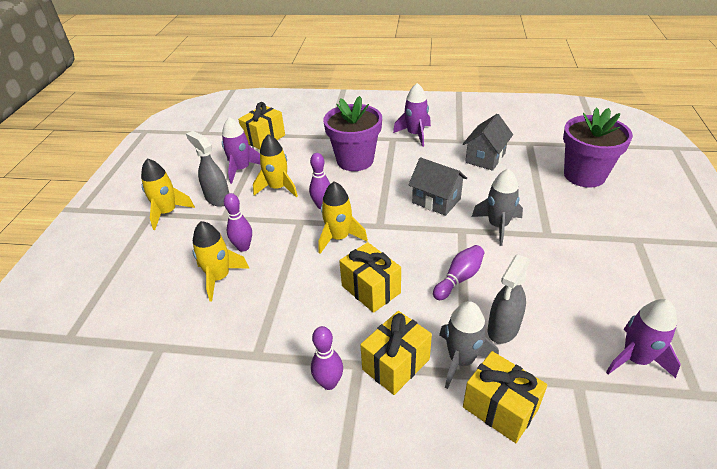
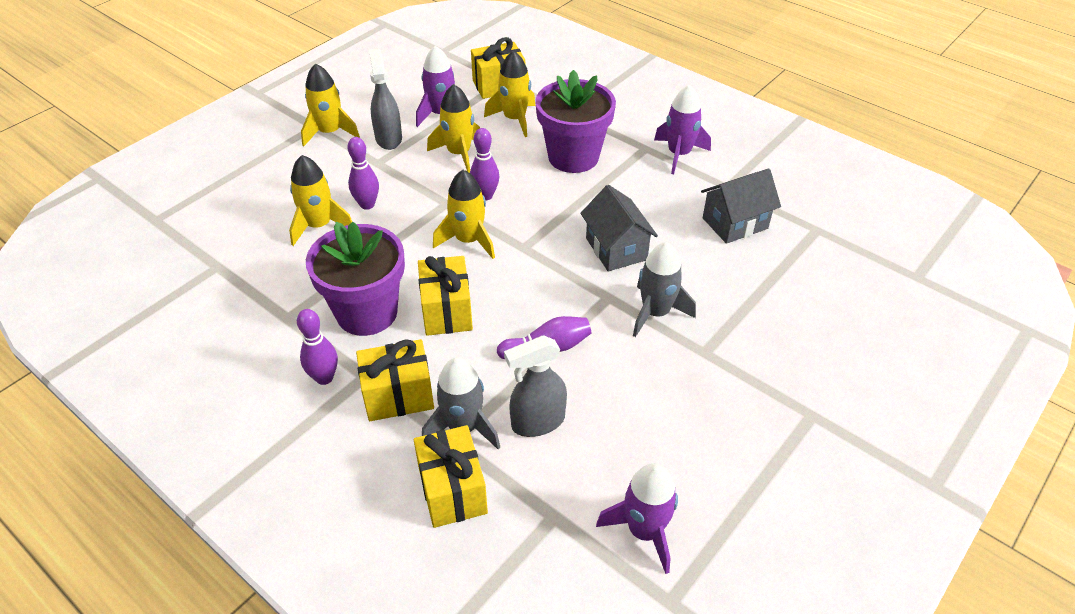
camera: 30 degrees right, 5 degrees up
(295, 154) = (514, 119): none -> yellow rocket
(584, 175) = (841, 305): purple flower pot -> purple flower pot (367, 313)

